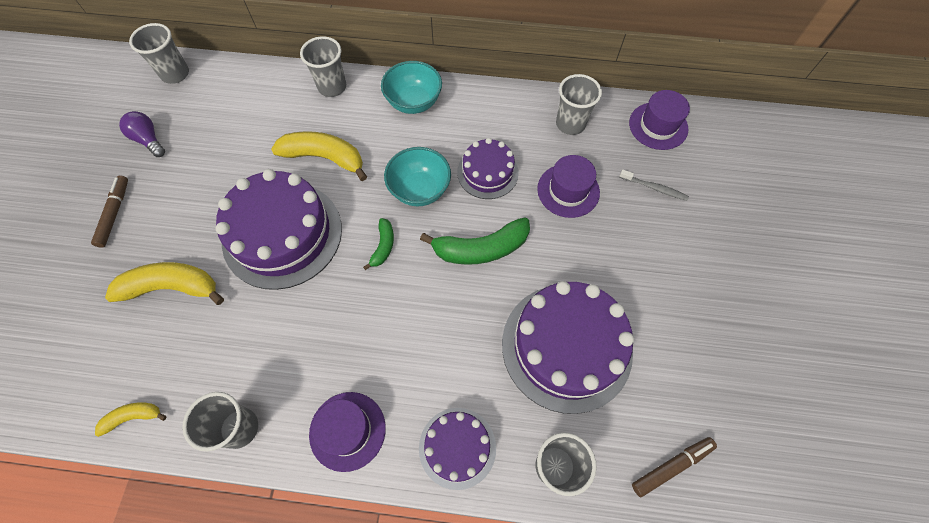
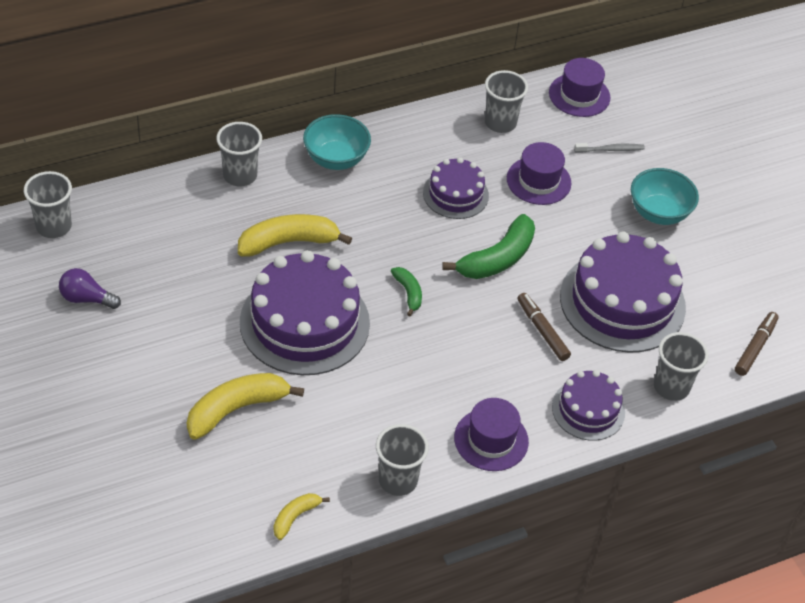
camera: 35 degrees left, 15 degrees down
(114, 214) = (116, 376): brown marker -> brown marker (542, 331)
(419, 190) = (404, 233): turquoise bowl -> turquoise bowl (658, 213)

